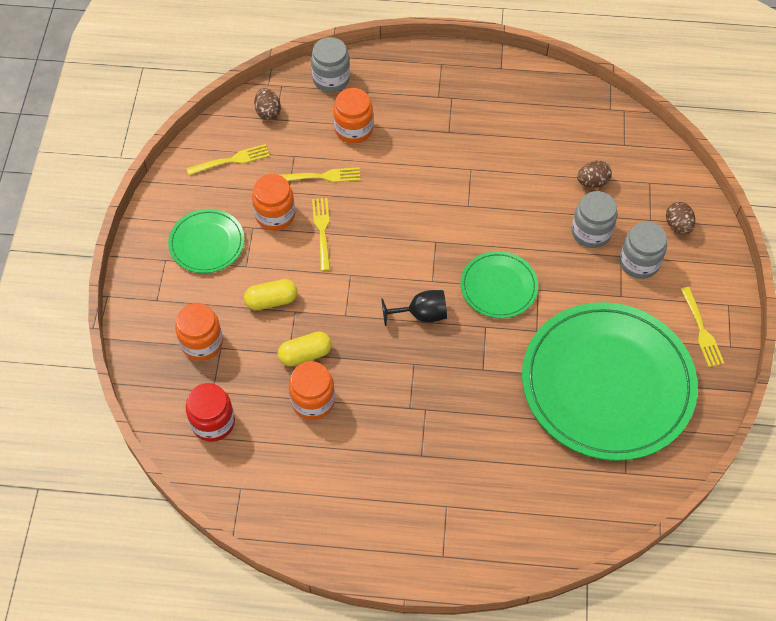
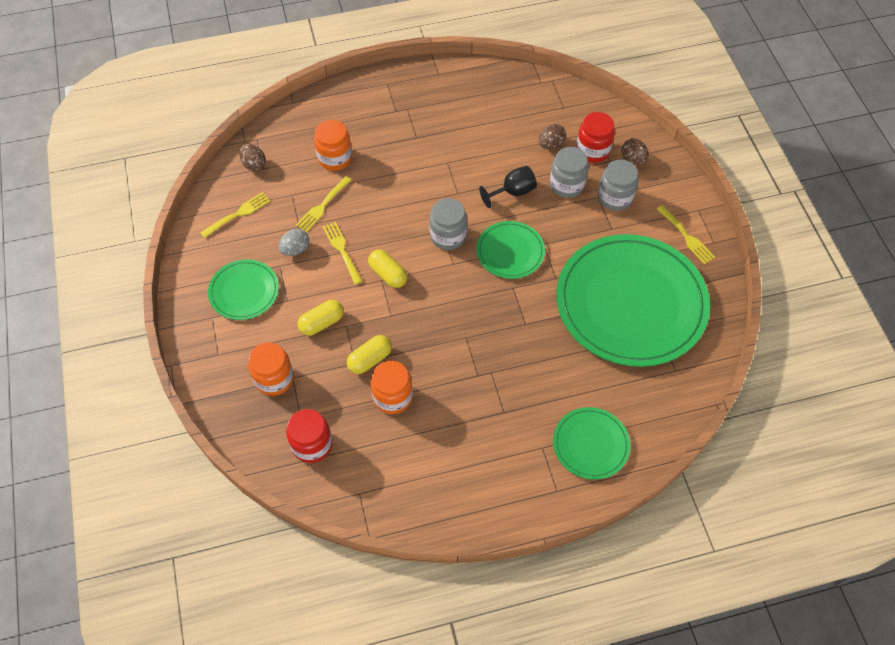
camera: 20 degrees left, 0 degrees up
(275, 215) = (295, 249): orange jar -> grey egg
(321, 177) = (323, 205): yellow fork -> yellow fork turned 150 degrees clockwise
(331, 79) = (298, 121): grey jar -> grey jar (448, 236)
(359, 271) = (388, 274): none -> yellow capsule
(421, 314) = (455, 294): black goblet -> black goblet (513, 192)
(499, 520) = (590, 444): none -> green plate
(636, 202) = (593, 150): none -> red jar

